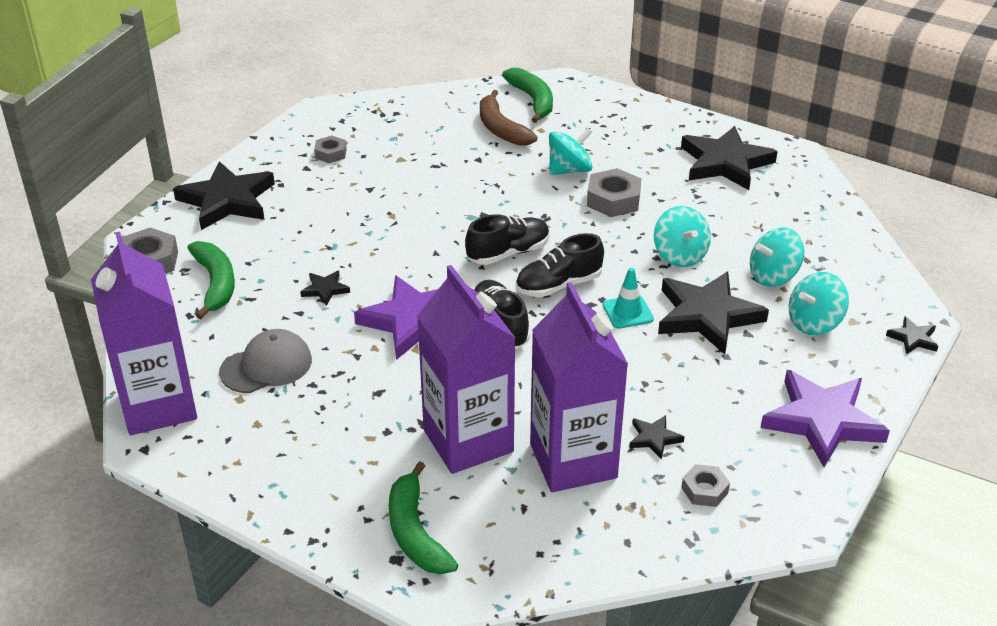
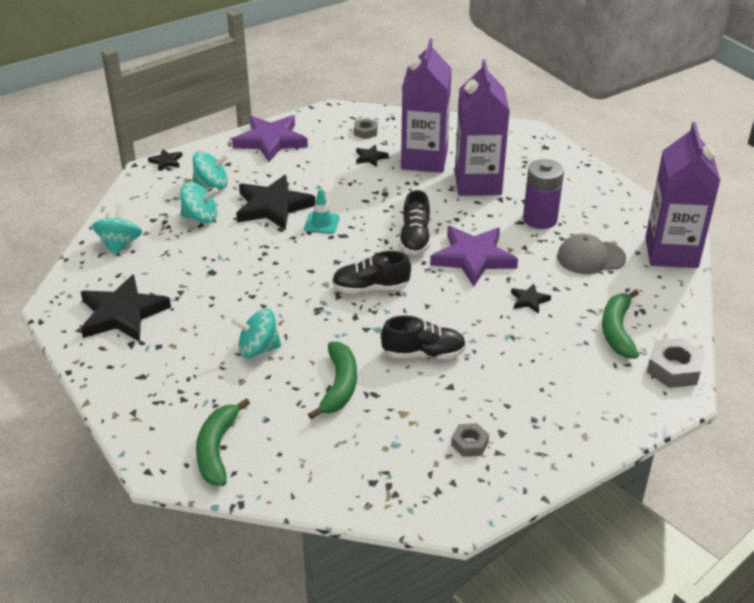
camera: 155 degrees left, 0 degrees up
(227, 200) = (592, 415): black star -> none
(352, 405) = (540, 219): none -> purple battery
(415, 533) = (530, 153): green banana -> green banana (339, 385)
(501, 129) = (280, 419): brown banana -> none
(558, 285) = (353, 254): black shoe -> black shoe (423, 353)
(613, 200) = (249, 308): grey nut -> none
(679, 255) = (247, 249): turquoise spinning top -> turquoise spinning top (120, 245)

